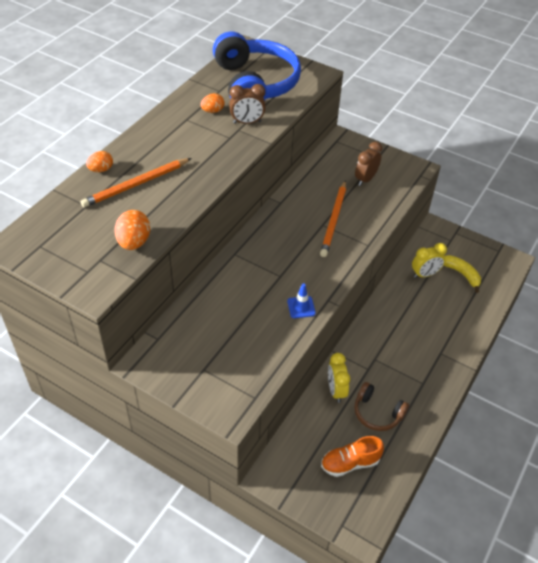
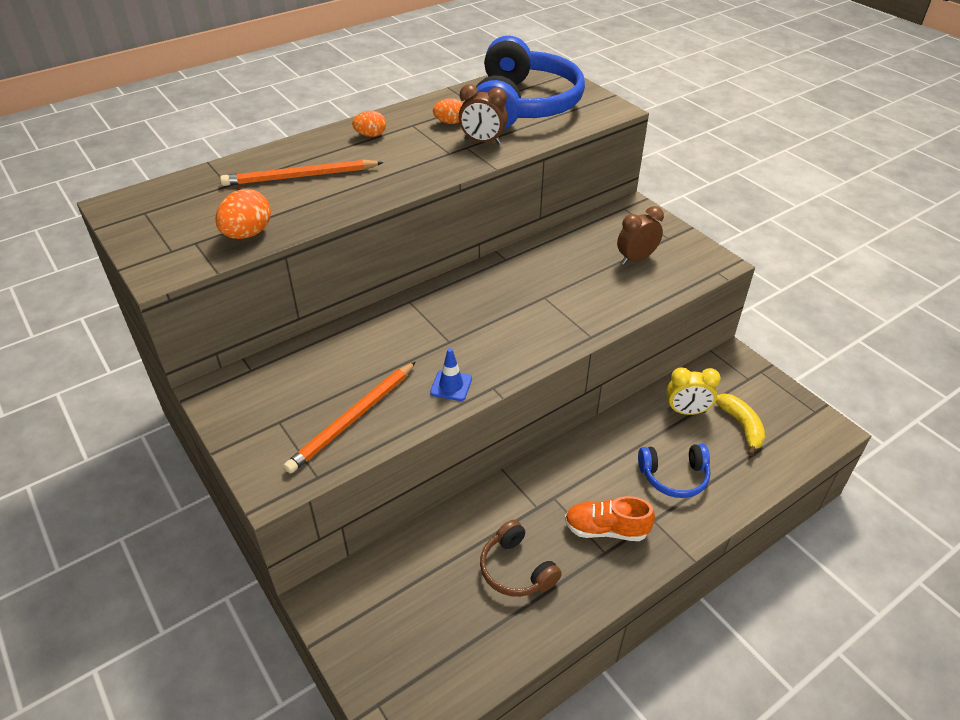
camera: 25 degrees right, 5 degrees down
(101, 170) = (274, 154): orange egg -> orange egg (370, 135)
(334, 220) = (562, 295): orange pencil -> orange pencil (353, 419)
(336, 390) = (476, 520): yellow clock -> none
(350, 463) = (439, 623): orange shoe -> orange shoe (606, 529)
(438, 320) = (674, 476): none -> blue headphones

